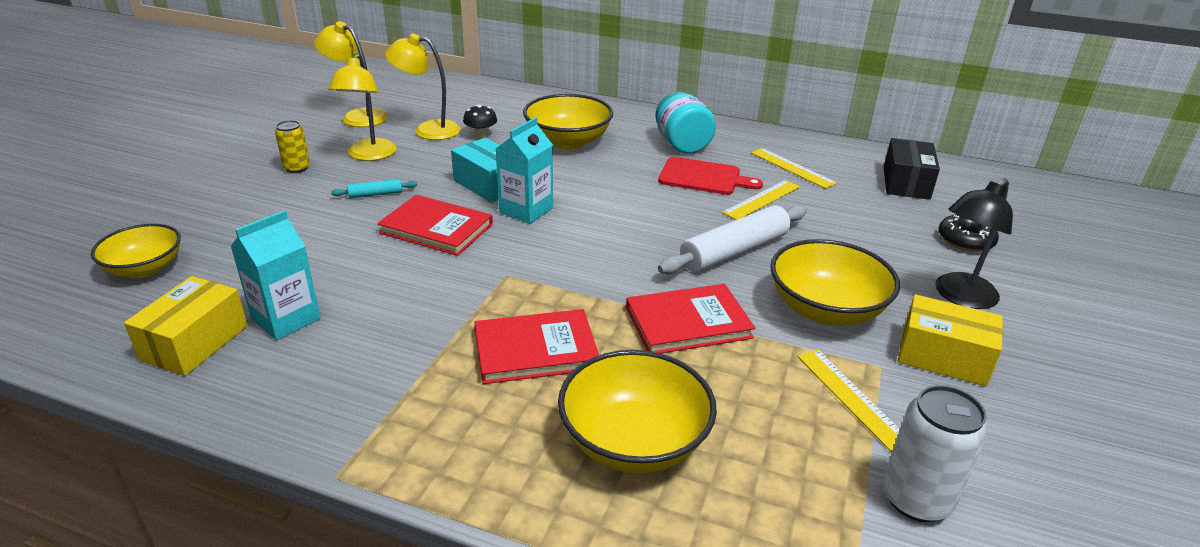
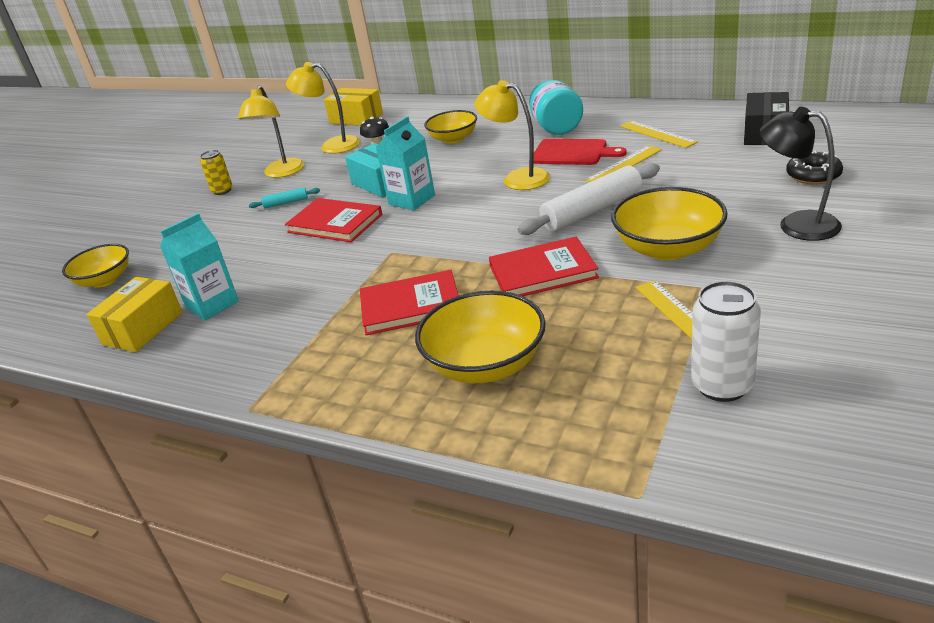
camera: 10 degrees right, 0 degrees up
(357, 116) = (273, 143): yellow lamp -> yellow lamp (517, 178)
(568, 141) = (453, 139): yellow bowl -> yellow bowl, size x0.67
(943, 357) = (770, 274): yellow box -> yellow box (356, 118)
(959, 297) = (796, 224): black lamp -> black lamp turned 75 degrees clockwise

